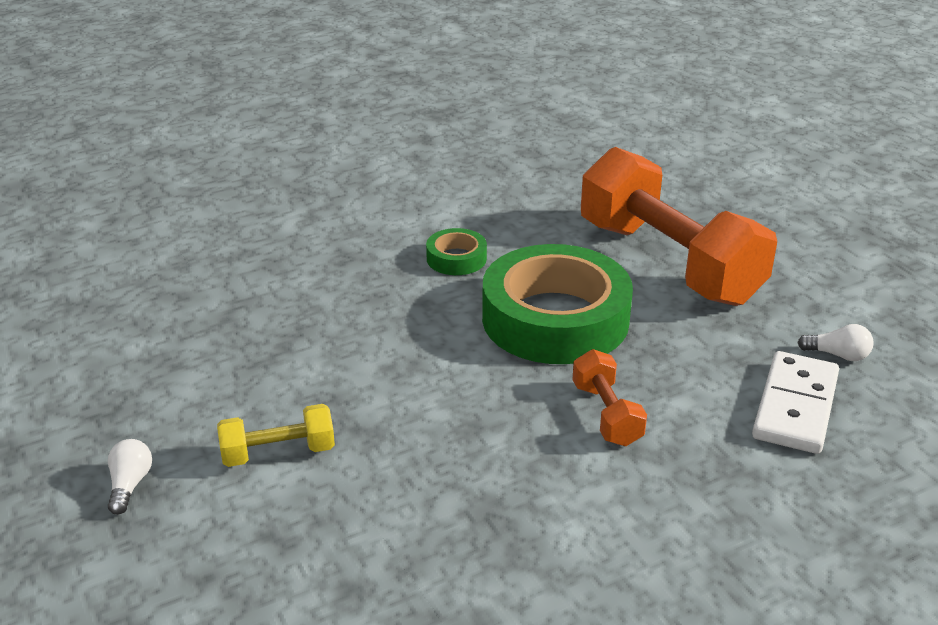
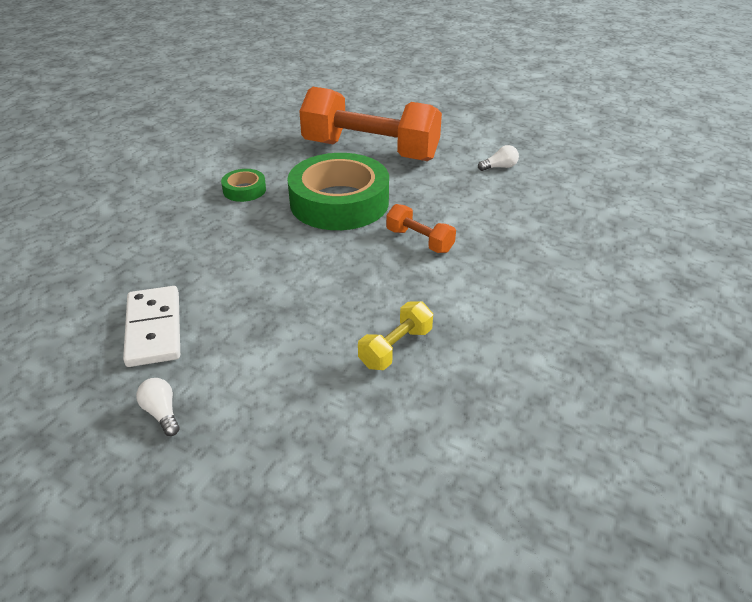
camera: 35 degrees left, 5 degrees up
(278, 453) = (248, 345): yellow dumbbell -> yellow dumbbell (396, 348)
(795, 406) = (506, 199): white domino -> white domino (154, 329)

